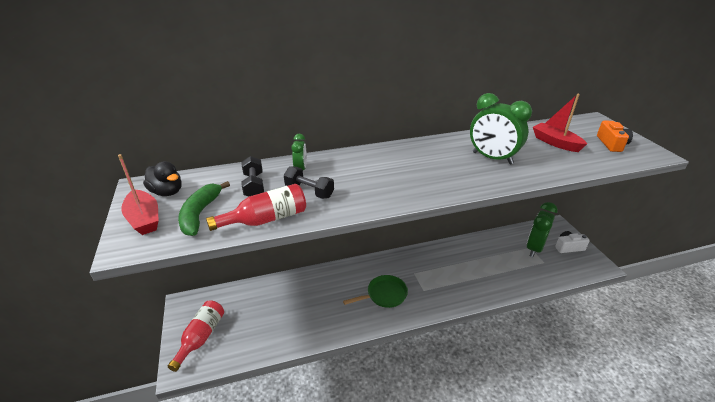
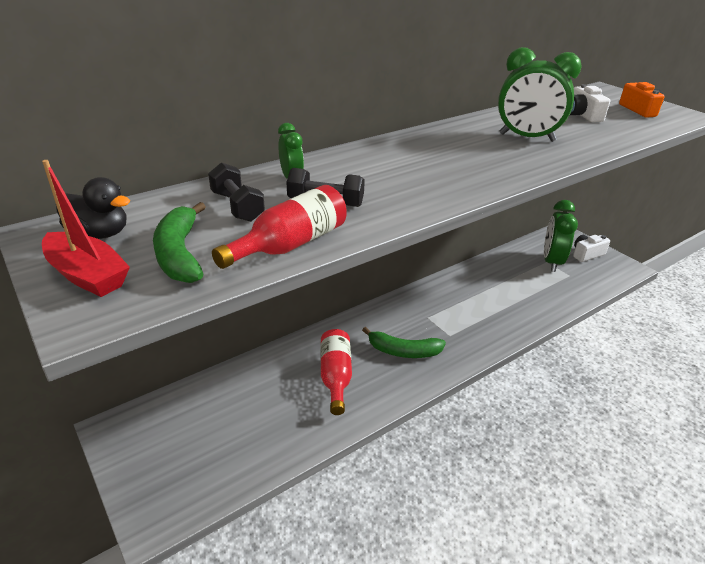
camera: 20 degrees left, 0 degrees up
(201, 337) = (165, 469): red bottle -> red bottle (335, 377)
(384, 295) = (403, 351): green pan -> green banana
(555, 143) = (582, 115): red boat -> white camera

